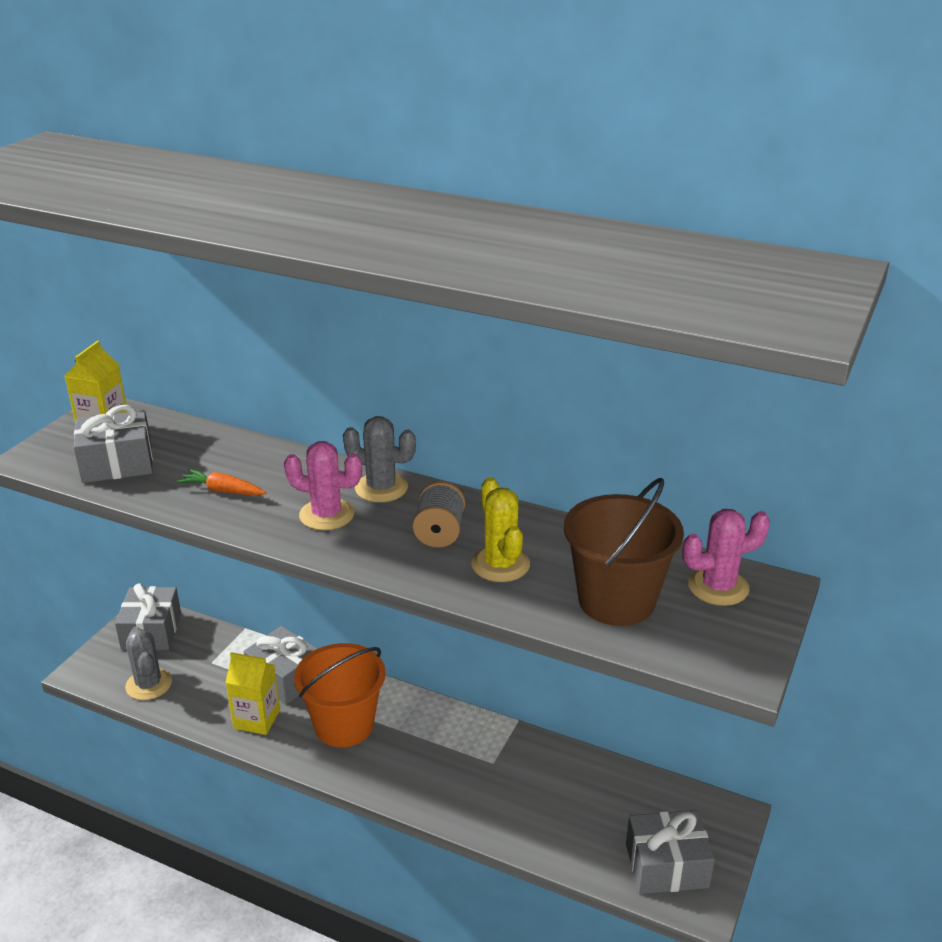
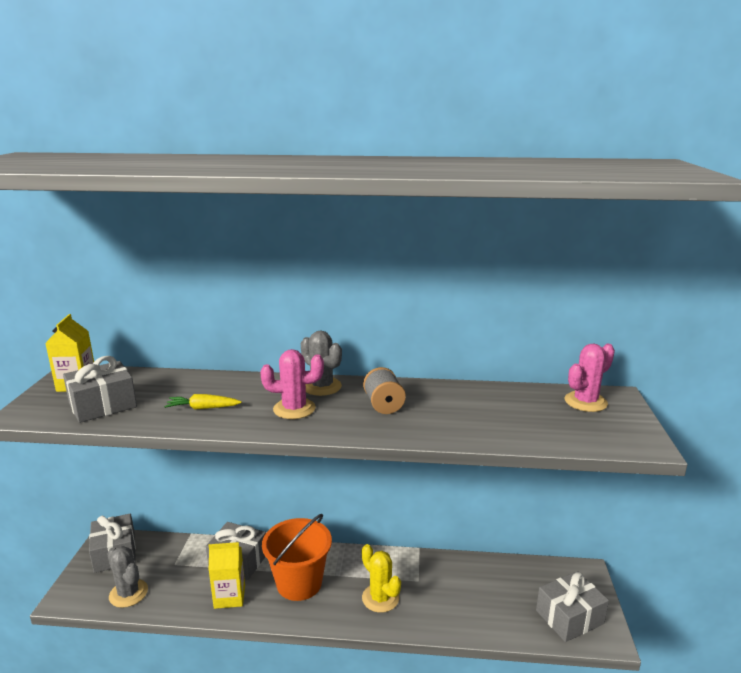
camera: 20 degrees left, 10 degrees down
(223, 491) = (203, 408): orange carrot -> yellow carrot
(381, 488) = (322, 386): grey cactus -> grey cactus turned 45 degrees clockwise
(500, 564) = (440, 415): yellow cactus -> yellow cactus (380, 598)
(616, 601) = (533, 421): brown bucket -> none

